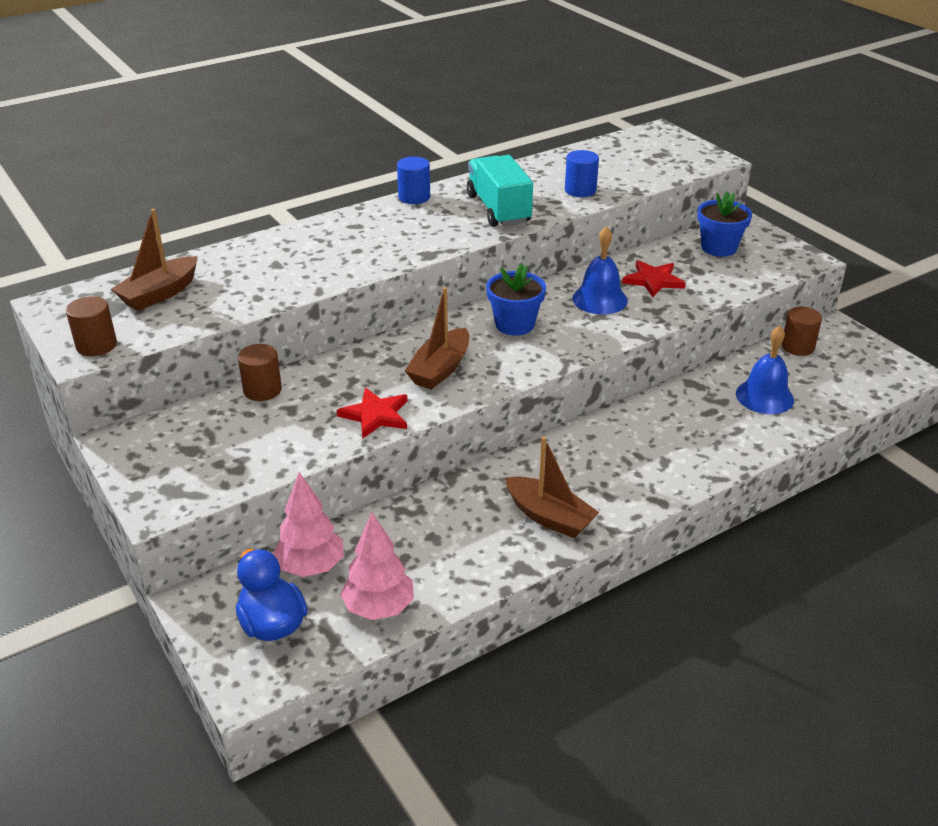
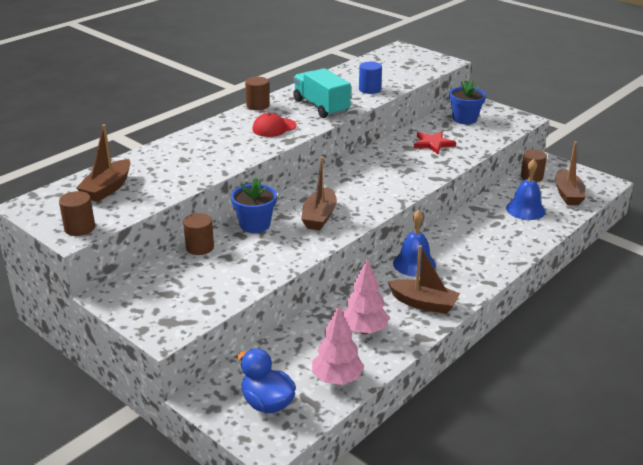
camera: 15 degrees left, 5 degrees down
(311, 567) = (276, 362): pink tree -> pink tree (364, 330)
(376, 415) = (290, 252): red star -> none
(414, 197) = (257, 105): blue cylinder -> brown cylinder
(418, 233) = (274, 128): none -> red cap
(514, 324) = (355, 182): blue flower pot -> blue flower pot (255, 225)
(599, 299) = (404, 159): blue bell -> blue bell (414, 264)
(840, 381) = (567, 194): none -> brown boat

